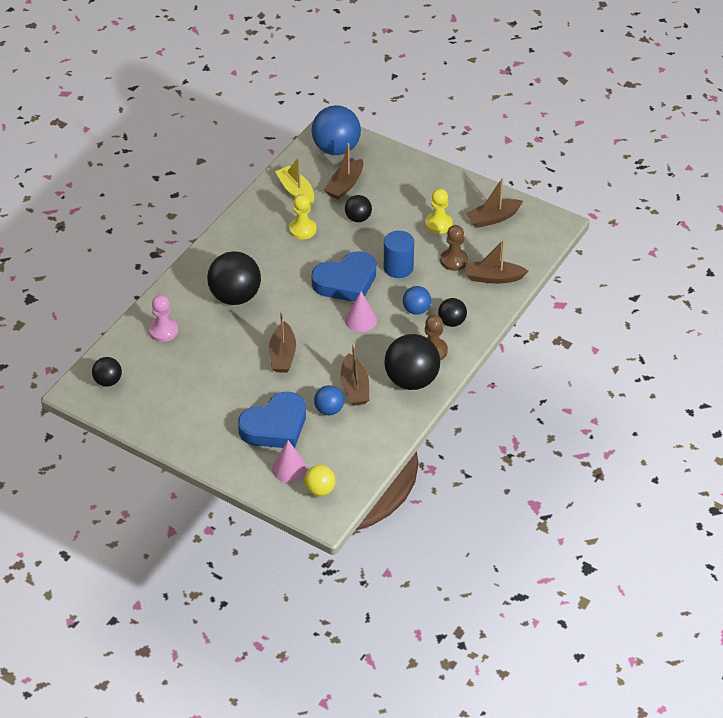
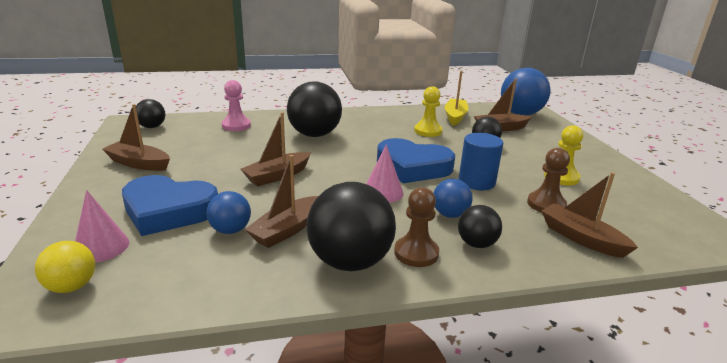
camera: 45 degrees right, 20 degrees down
(493, 218) = (634, 199): brown boat -> brown boat (139, 163)

